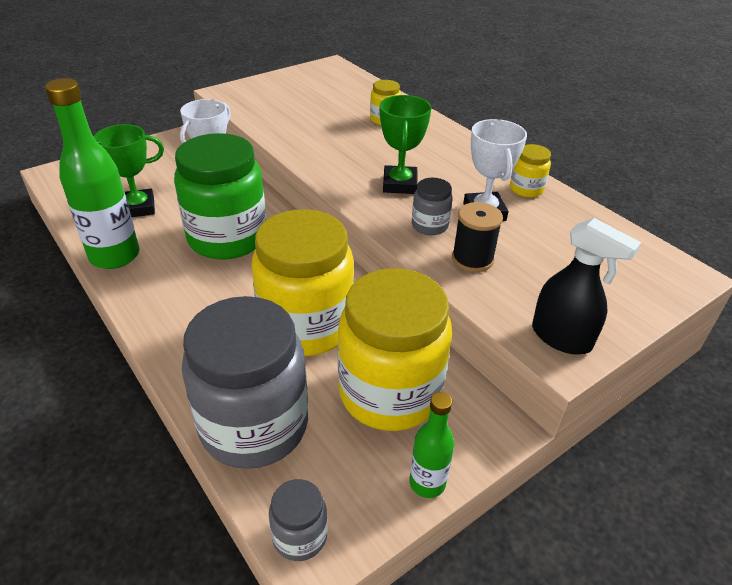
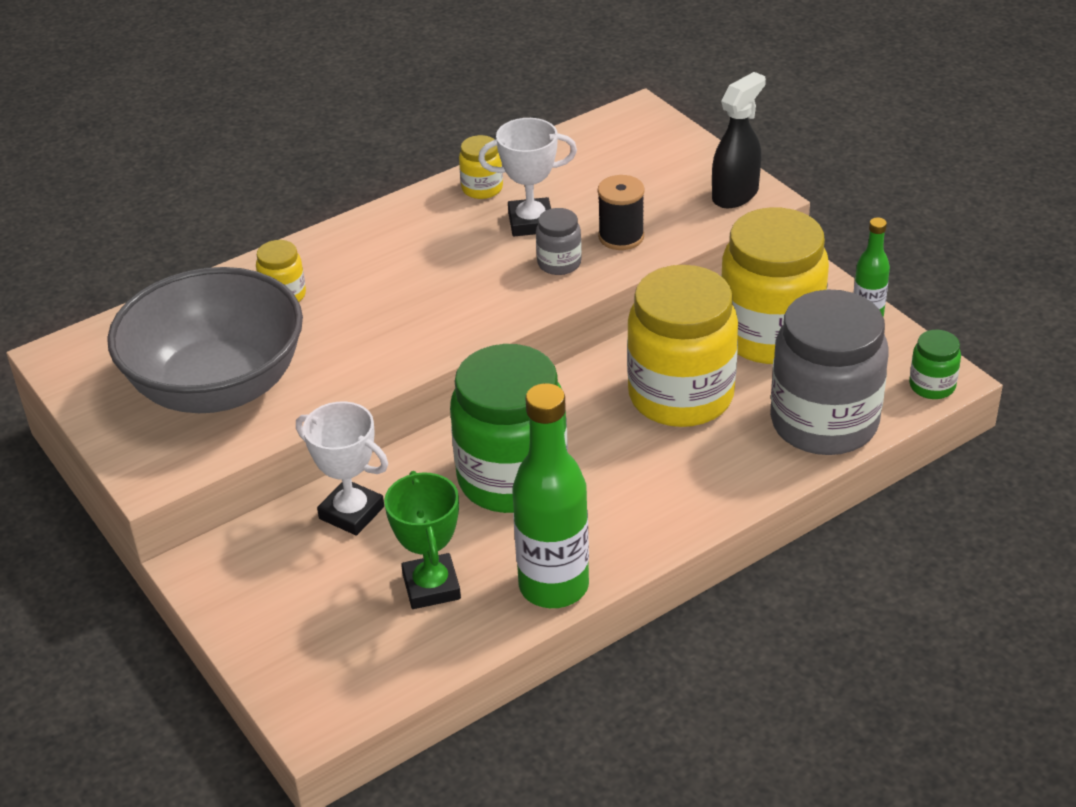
camera: 85 degrees left, 0 degrees up
(297, 105) = (218, 386): none -> grey bowl
(300, 536) = (932, 386): grey jar -> green jar
(400, 184) = (468, 284): green trophy -> none

